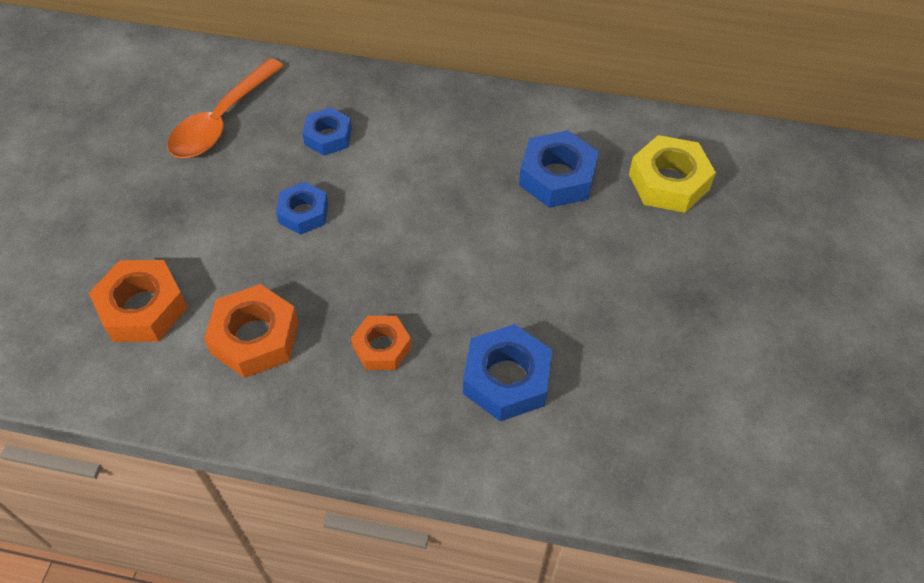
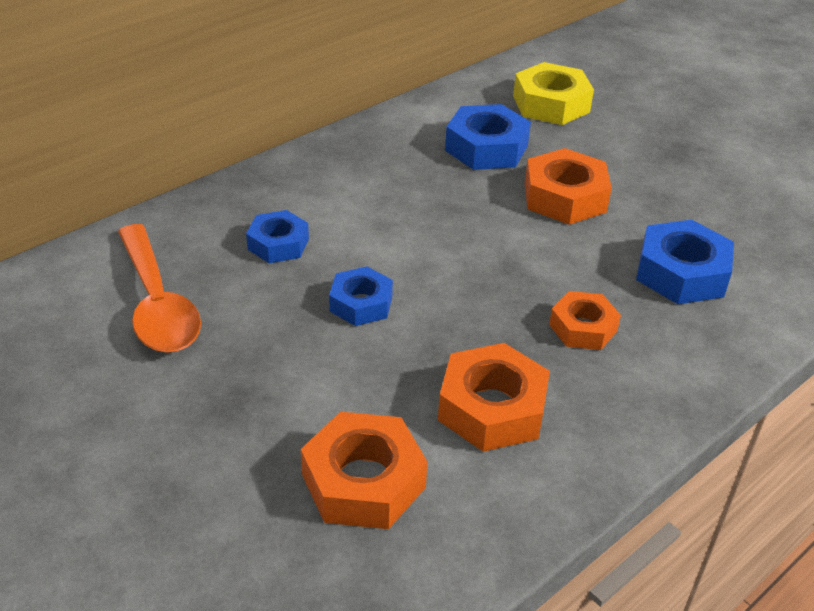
camera: 55 degrees left, 15 degrees down
(538, 258) = (565, 197): none -> orange nut

